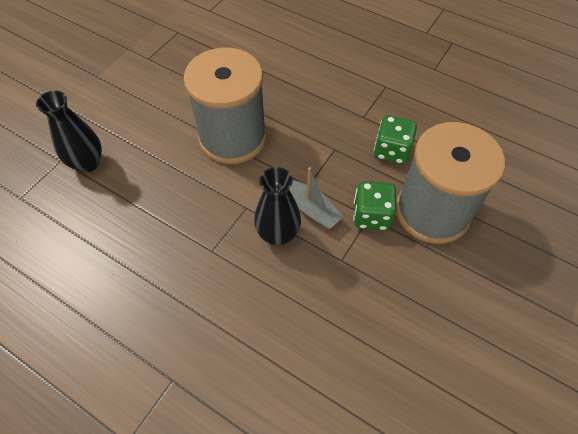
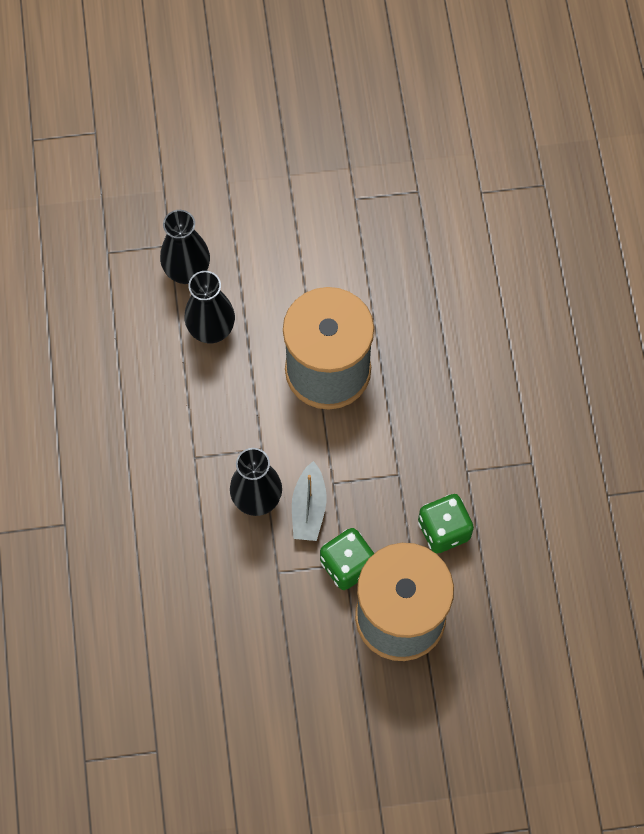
camera: 50 degrees right, 10 degrees up
(139, 177) = (211, 330): none -> black vase

